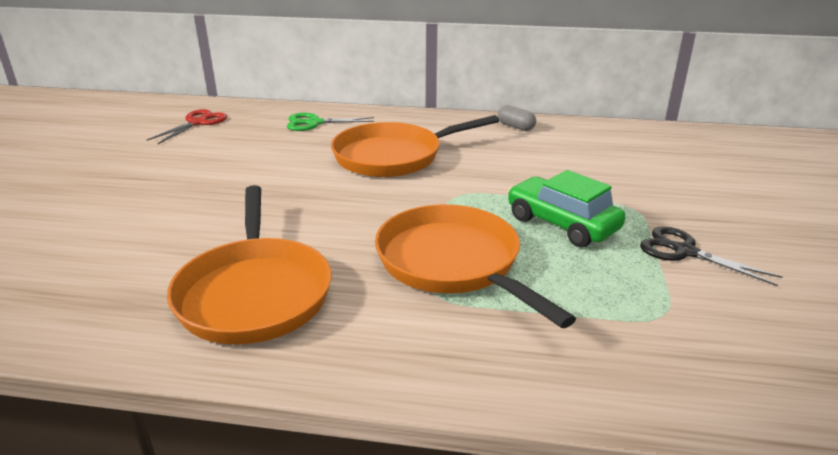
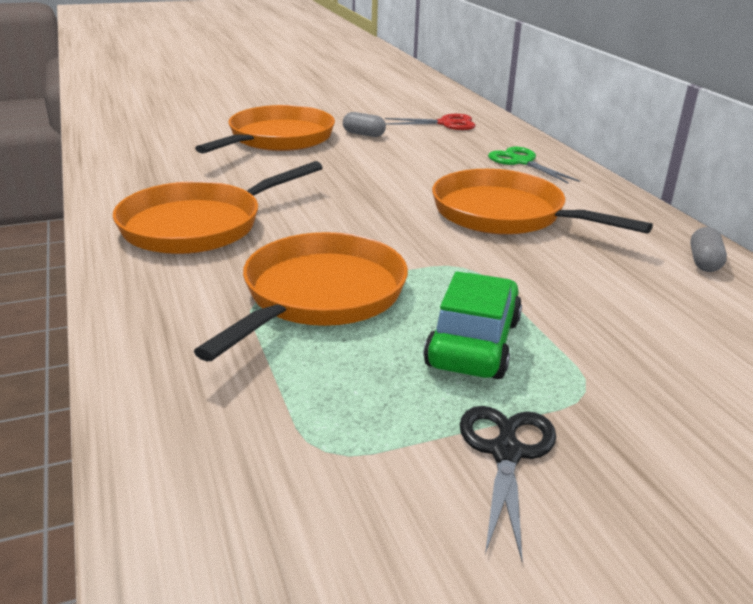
camera: 60 degrees right, 0 degrees up
(100, 201) = (277, 139): none -> orange pan
(162, 159) = (364, 134): none -> grey capsule

